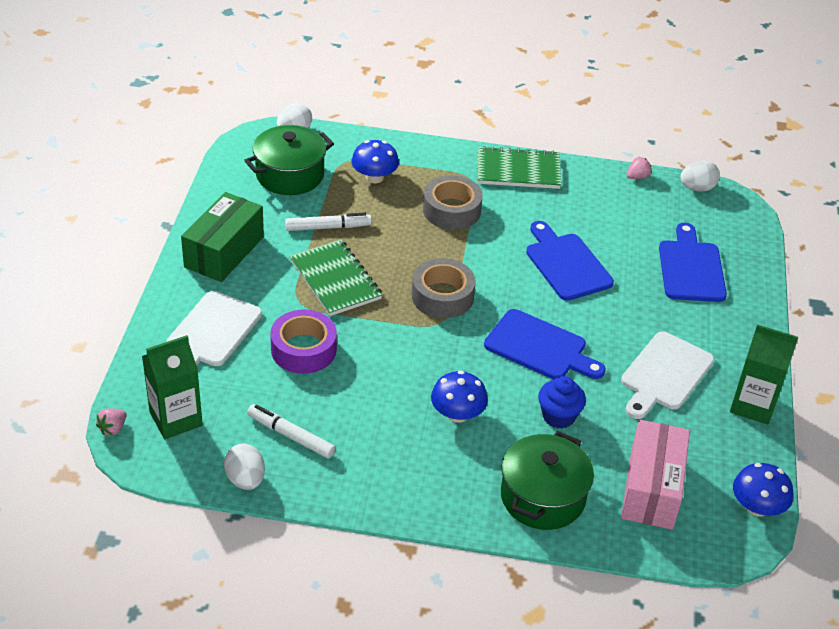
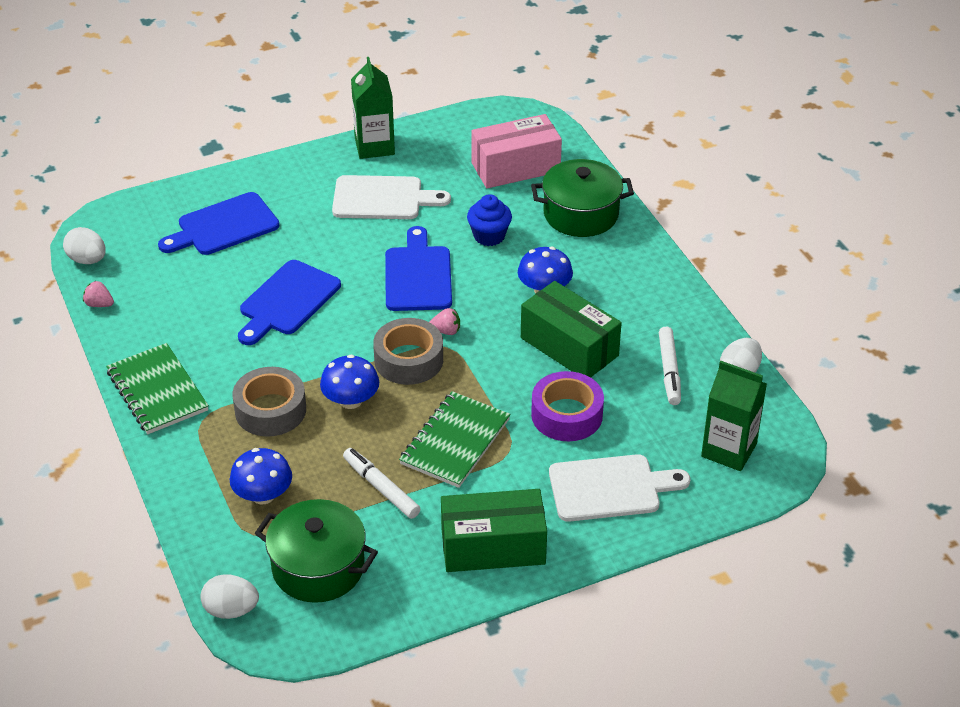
camera: 120 degrees left, 0 degrees up
(113, 428) = (782, 483): pink strawberry -> pink strawberry (446, 331)
(375, 391) = (569, 347): none -> green box
(757, 507) = (481, 117): blue mushroom -> blue mushroom (351, 400)

